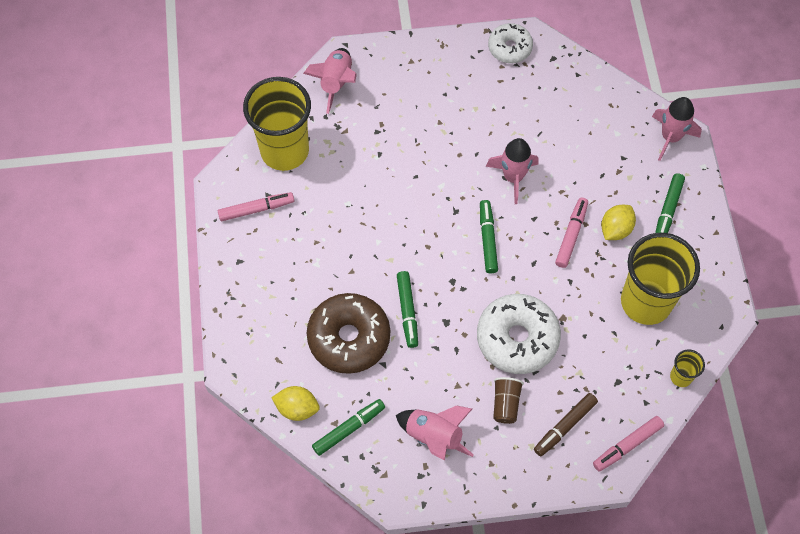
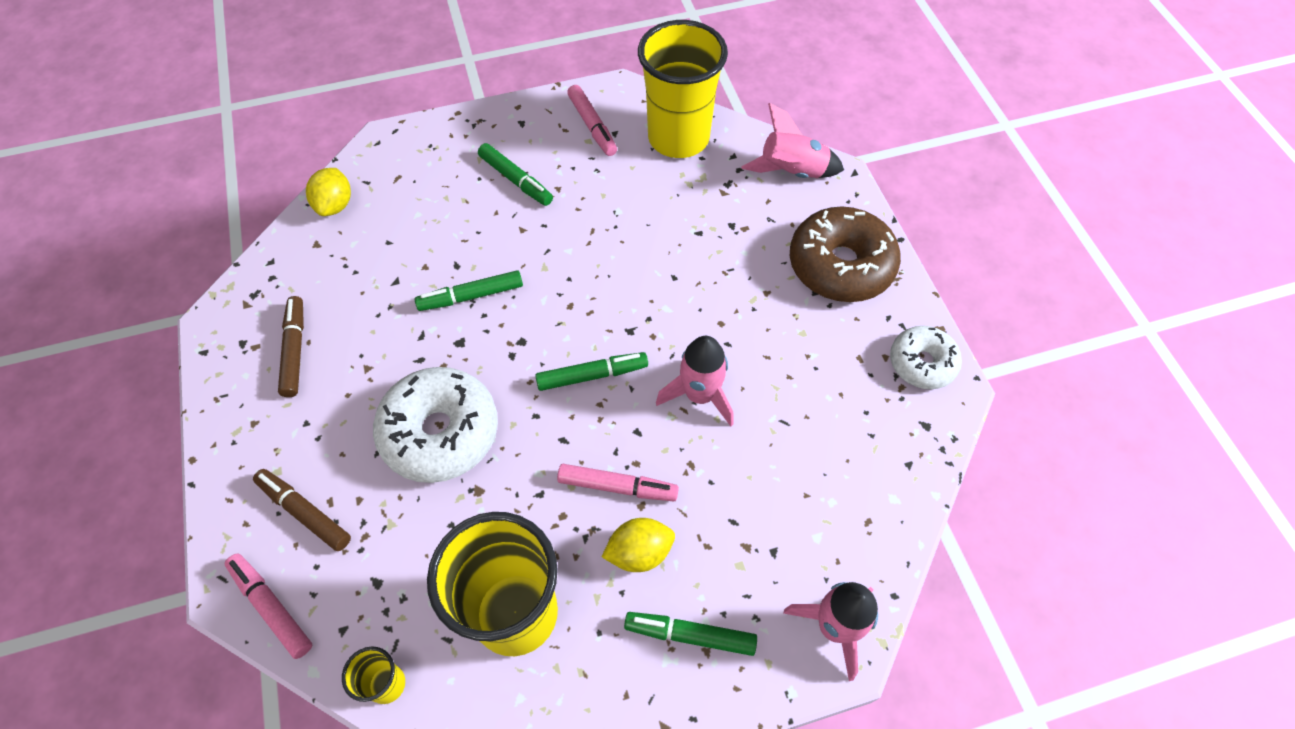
camera: 80 degrees right, 5 degrees down
(349, 338) = (429, 240): brown donut -> brown donut (840, 265)
(349, 429) = (307, 259): green marker -> green marker (516, 180)
(434, 436) = (295, 350): pink rocket -> brown marker
(505, 403) = (340, 430): brown cup -> none
(615, 229) = (639, 552): yellow lemon -> yellow lemon turned 45 degrees counterclockwise

